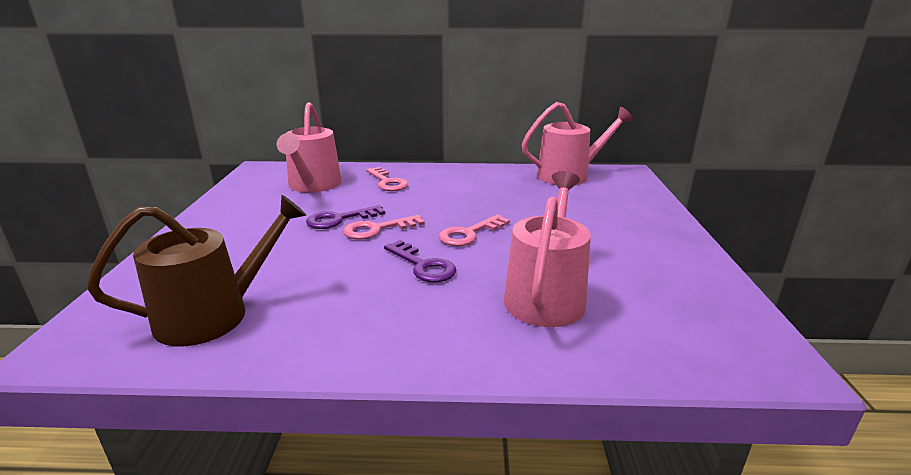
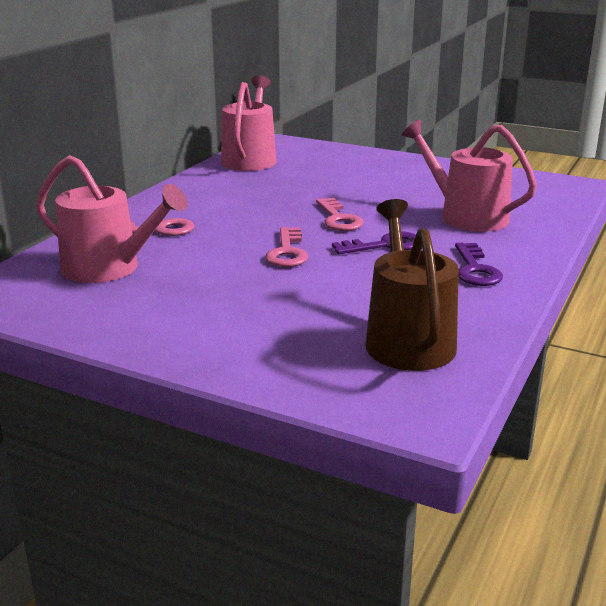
camera: 65 degrees left, 0 degrees up
(339, 219) = (240, 265): purple key -> purple key (475, 269)

